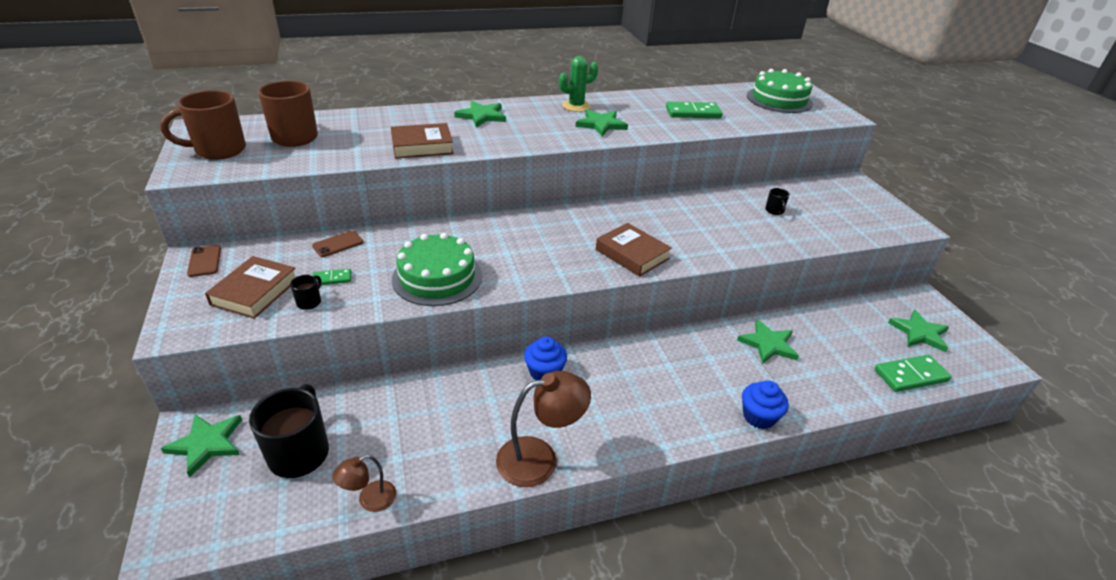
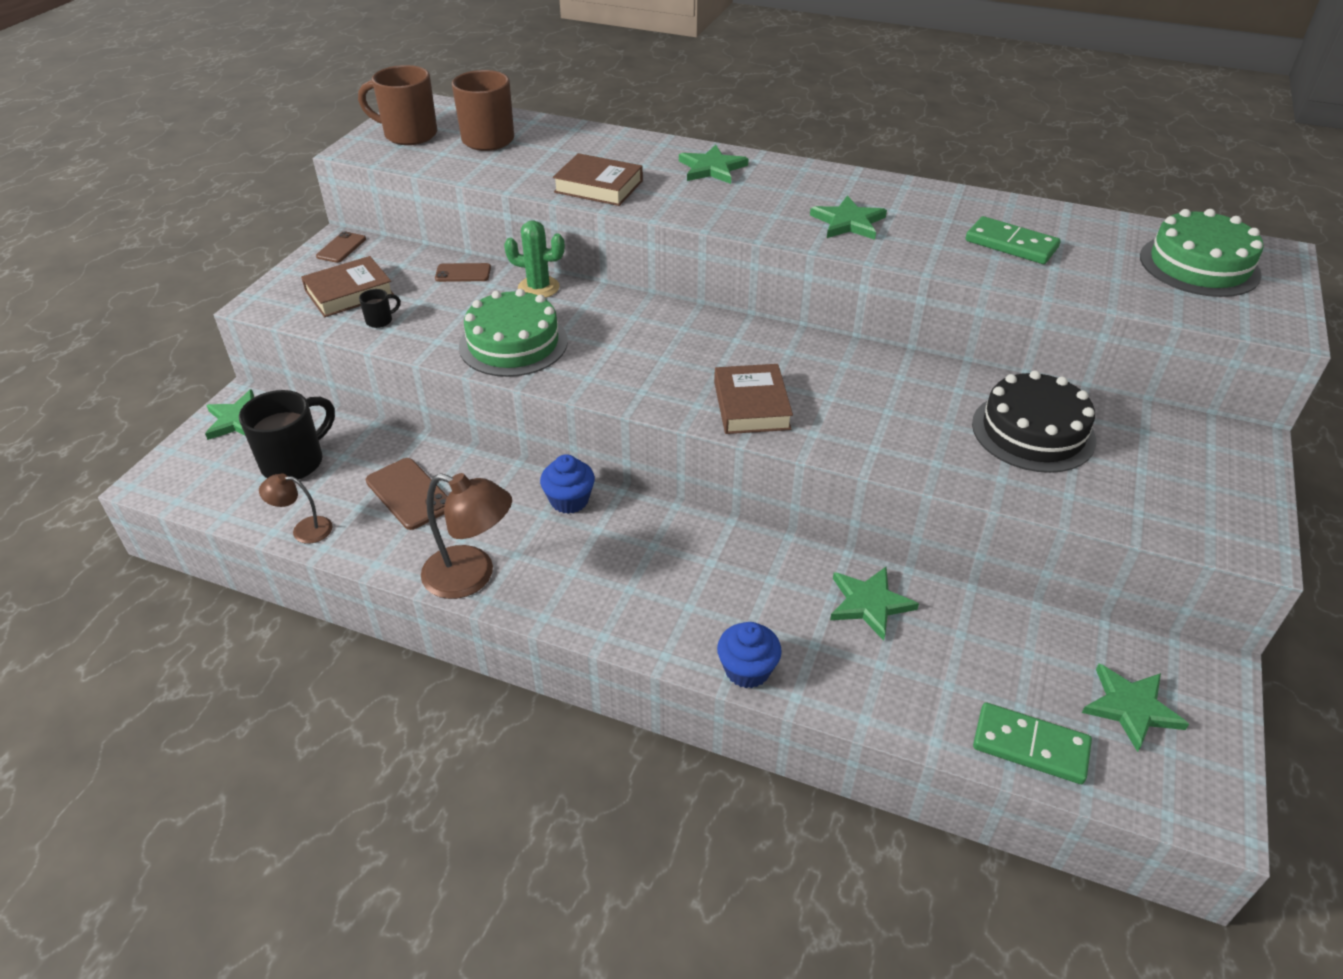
camera: 40 degrees right, 5 degrees up
(332, 279) = (421, 306): green domino -> none
(427, 426) = (409, 494): none -> brown phone
(576, 106) = (850, 188): green cactus -> green cactus (538, 288)
(774, 211) = (1033, 432): black mug -> black cake

